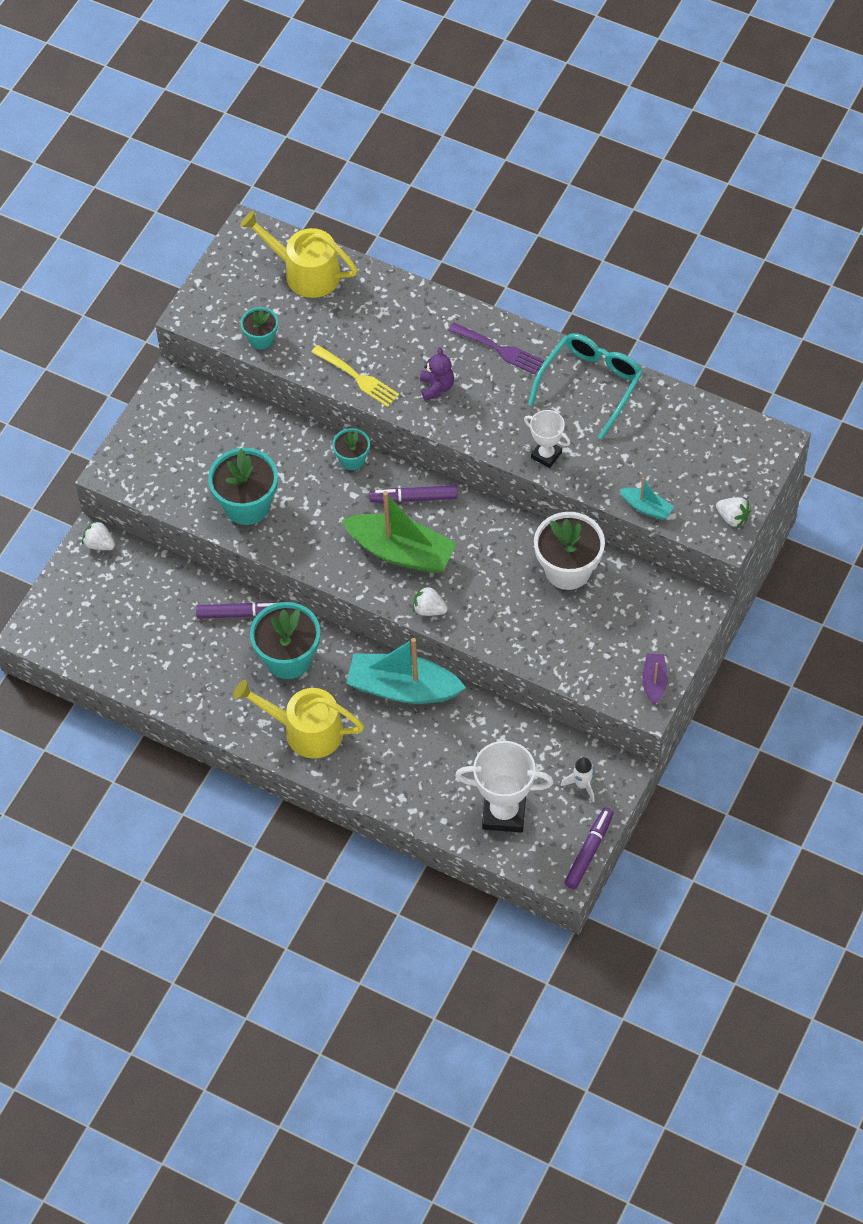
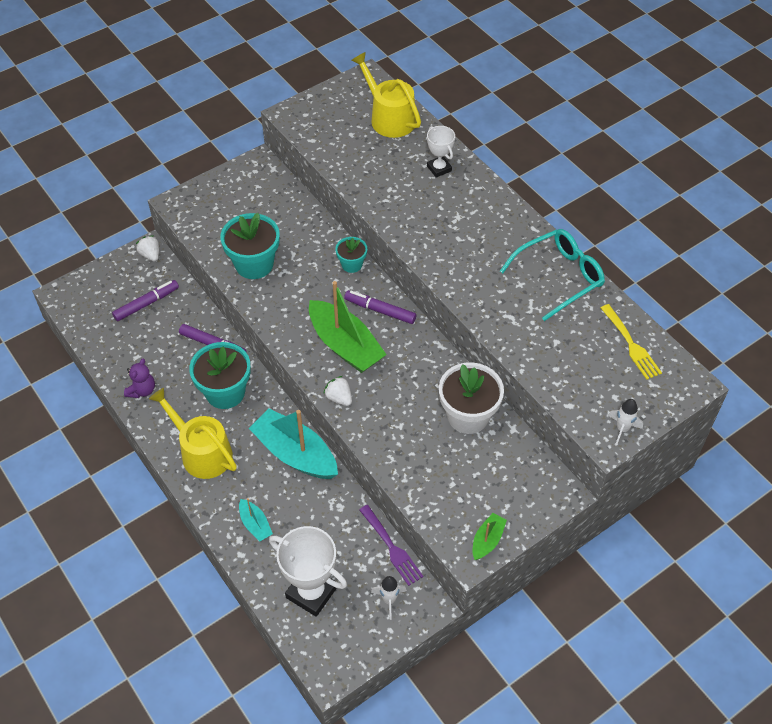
camera: 25 degrees right, 5 degrees down
(261, 339) = (327, 148): turquoise flower pot -> none
(357, 377) = (380, 201): yellow fork -> yellow fork (631, 344)
(436, 387) = (436, 231): purple teddy bear -> purple teddy bear (142, 390)
(499, 349) = (501, 223): purple fork -> purple fork (391, 547)
(546, 455) = (492, 314): white trophy -> white trophy (439, 168)
(589, 851) = (361, 661): purple marker -> purple marker (146, 304)
(646, 508) = (551, 389): turquoise boat -> turquoise boat (255, 524)
(654, 682) = (487, 540): purple boat -> green boat
(732, 517) = (622, 429): white strawberry -> white rocket

